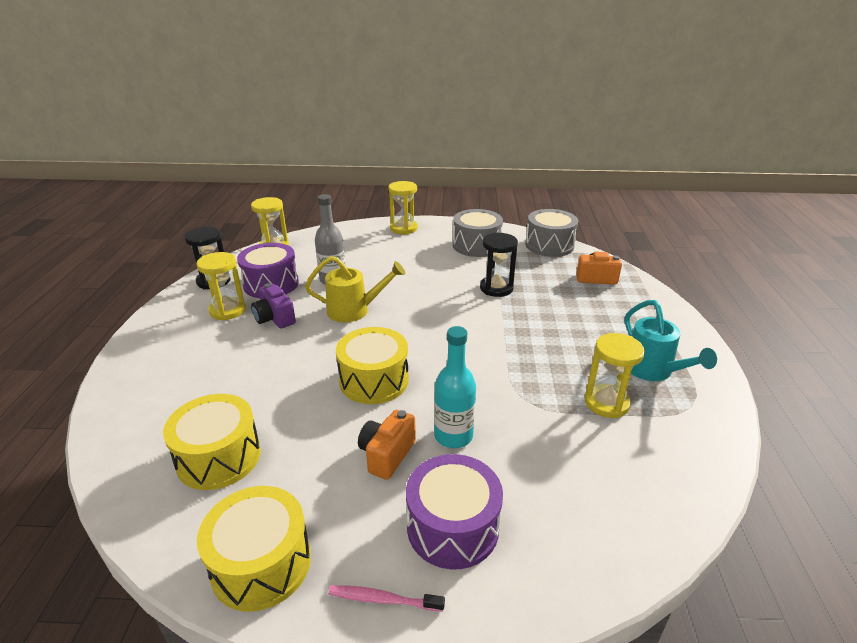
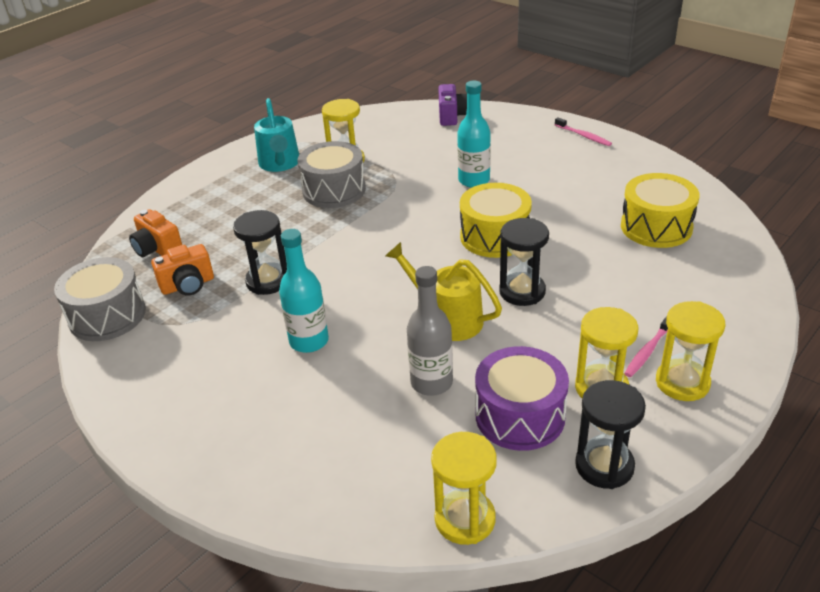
camera: 140 degrees left, 5 degrees up
(201, 340) = (647, 351): none -> pink toothbrush
(261, 563) = (643, 166): yellow drum -> none
(275, 318) = (547, 347): purple camera -> purple camera (452, 116)
(316, 345) = (522, 291): none -> black hourglass
(387, 455) = (530, 186): orange camera -> orange camera (188, 285)
(403, 228) = (217, 458): yellow hourglass -> yellow hourglass (682, 382)
(424, 272) = (309, 341): none -> turquoise bottle
(452, 527) = (522, 145): purple drum -> none
(476, 245) = (182, 360): grey drum -> grey drum (334, 190)
(653, 371) = (280, 164): turquoise watering can -> turquoise watering can turned 150 degrees clockwise

